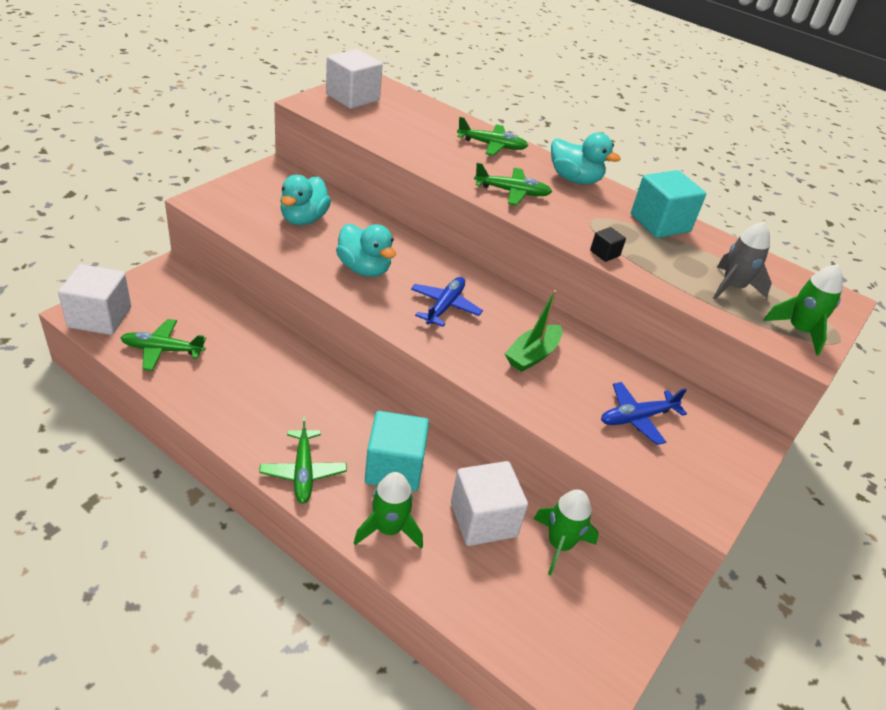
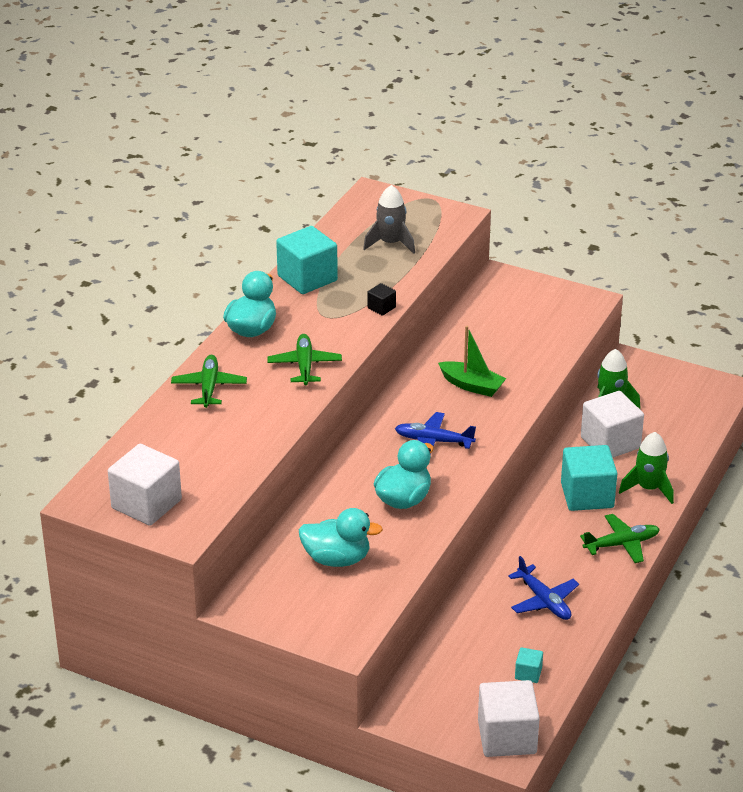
camera: 95 degrees left, 5 degrees down
(163, 350) = (528, 673): green plane -> turquoise cube
(637, 418) = (515, 330): blue plane -> blue plane (543, 600)
(799, 331) = (432, 216): green rocket -> none

